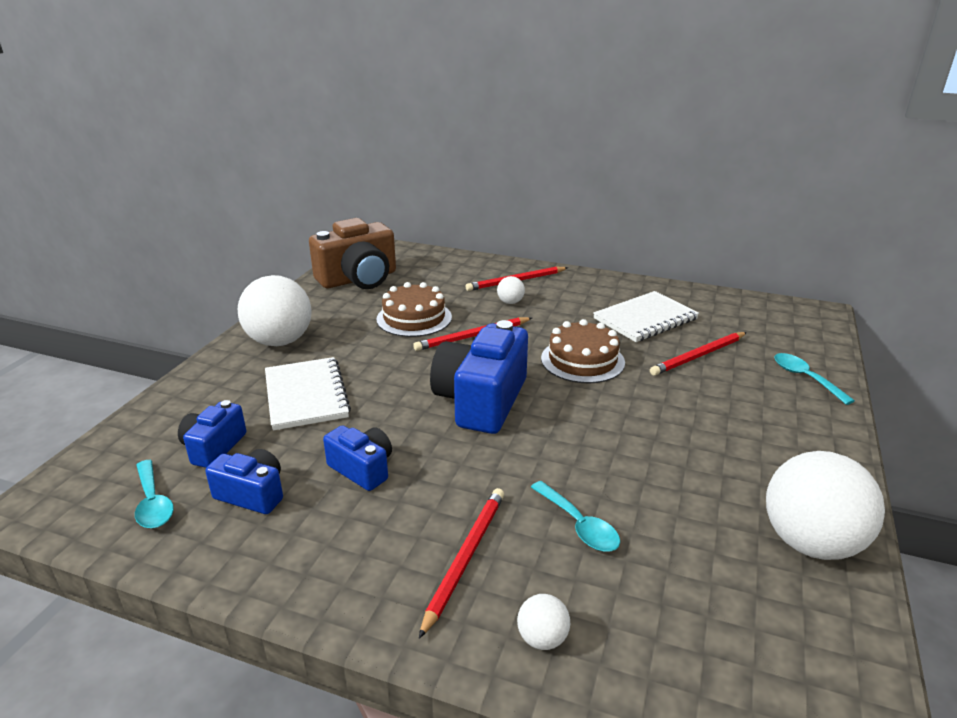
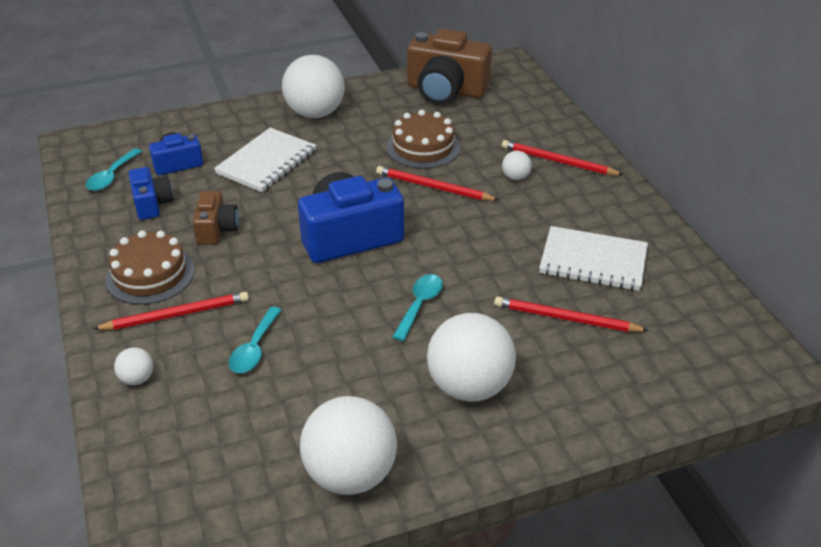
camera: 50 degrees right, 10 degrees up
(362, 469) = (217, 229): blue camera -> brown camera
(582, 360) = (470, 257): brown cake -> brown cake (150, 274)
(741, 429) = (469, 386): none -> white ball
(805, 378) = (613, 399): turquoise spoon -> turquoise spoon (420, 305)

